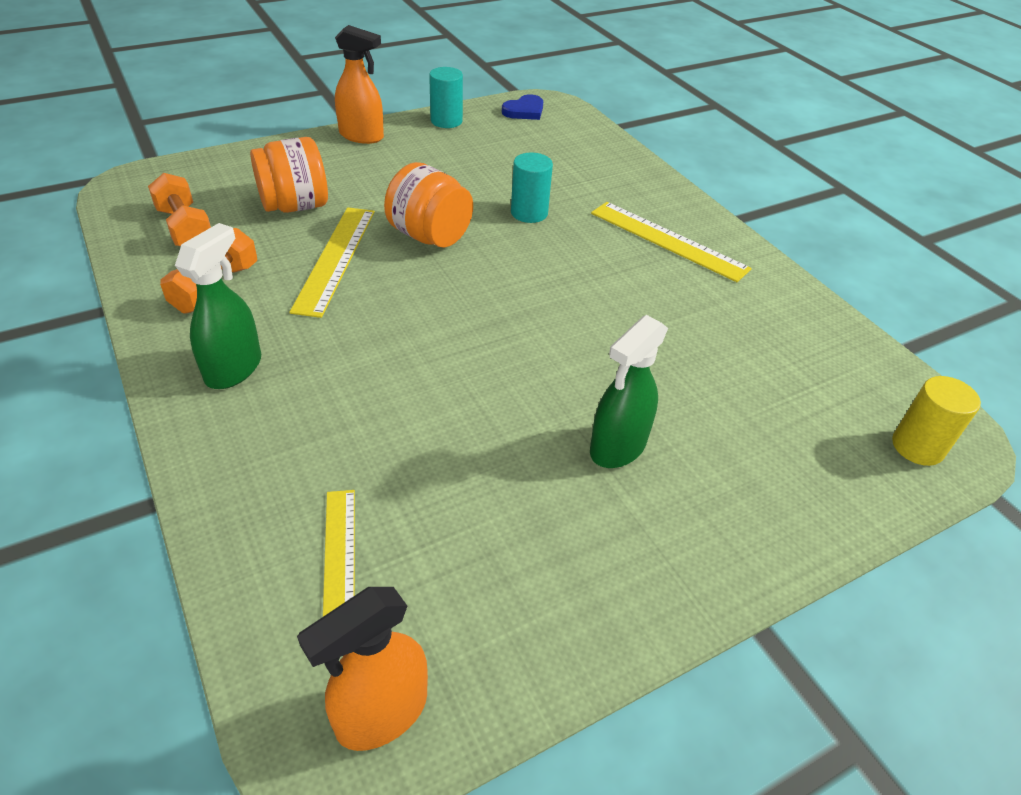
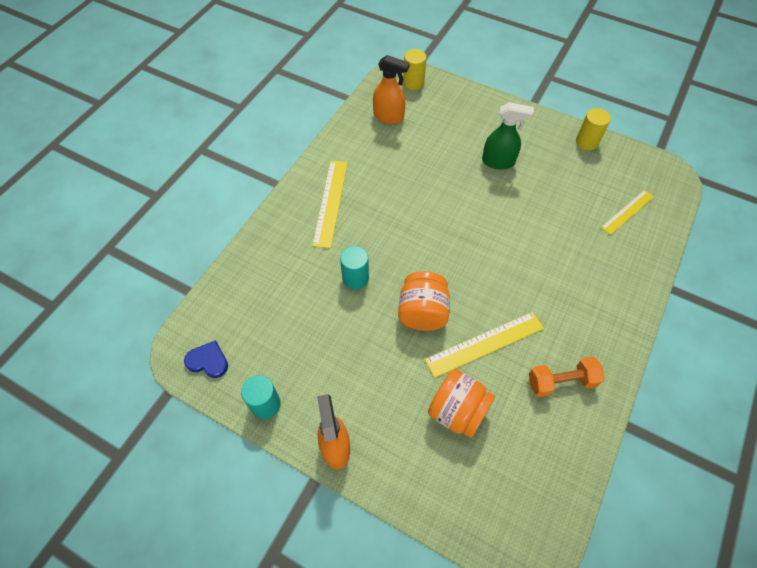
camera: 120 degrees left, 15 degrees up
(185, 228) = (535, 455): orange dumbbell -> none
(234, 368) = (596, 320): green spray bottle -> none
(381, 713) = (653, 170): orange spray bottle -> orange spray bottle (389, 117)
(565, 638) = (587, 142): none -> yellow cylinder

